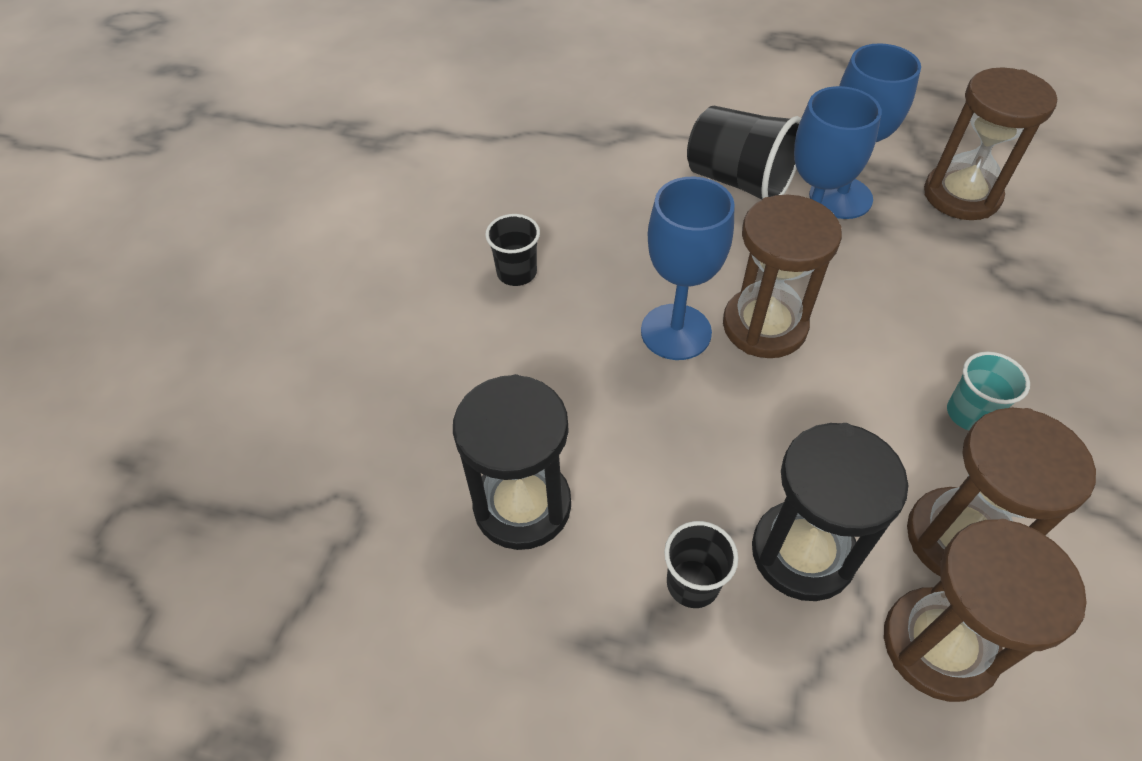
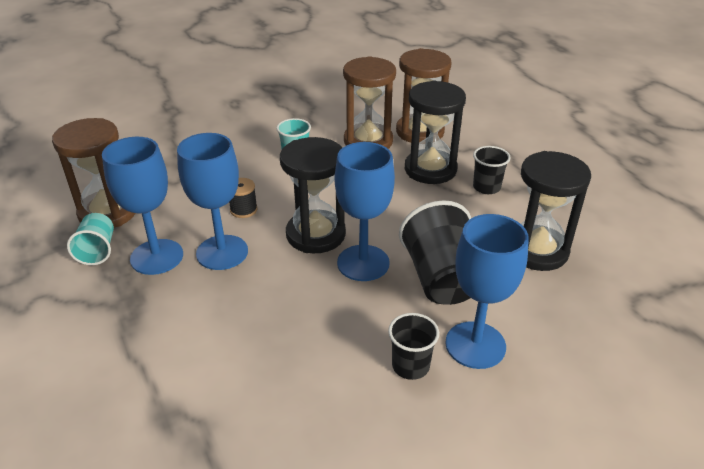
camera: 135 degrees left, 15 degrees down
(482, 330) = (475, 345): none -> blue goblet
(739, 181) = (182, 311): black cup -> black cup (441, 279)
(764, 326) = (315, 234): brown hourglass -> black hourglass
(873, 295) = (243, 210): none -> black spool
(889, 166) = (97, 251): none -> turquoise cup

